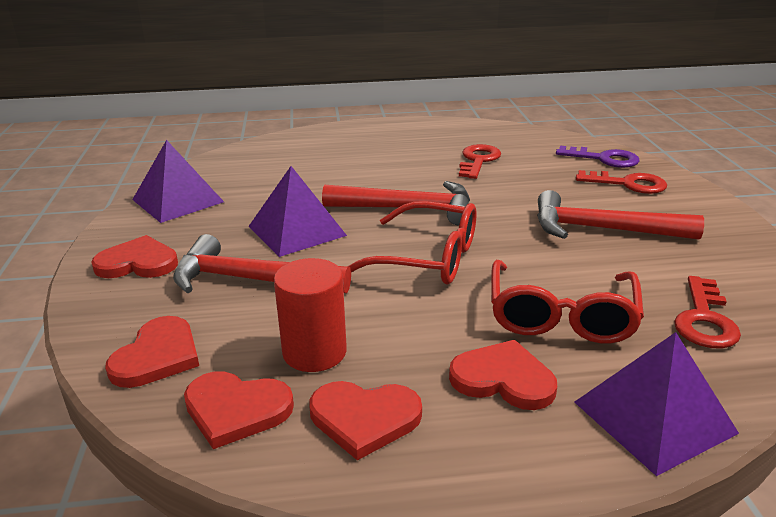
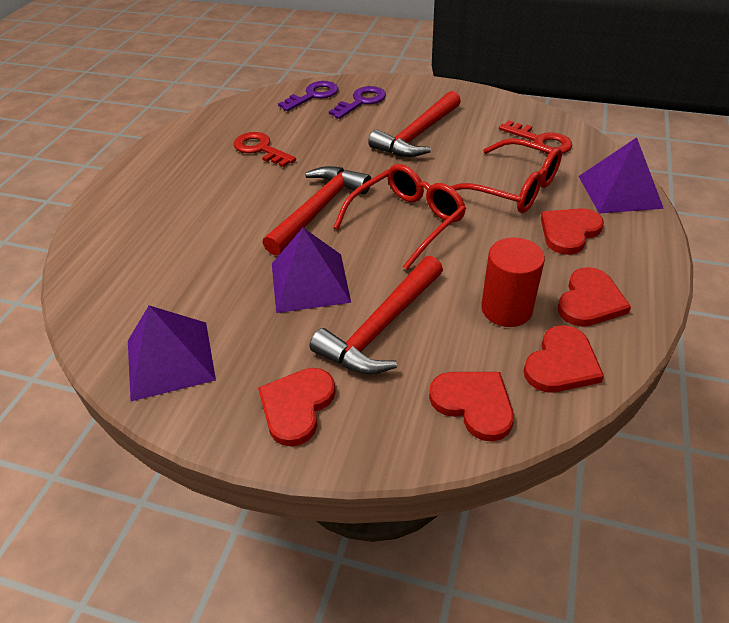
camera: 65 degrees left, 15 degrees up
(628, 184) = (361, 102): red key -> purple key

